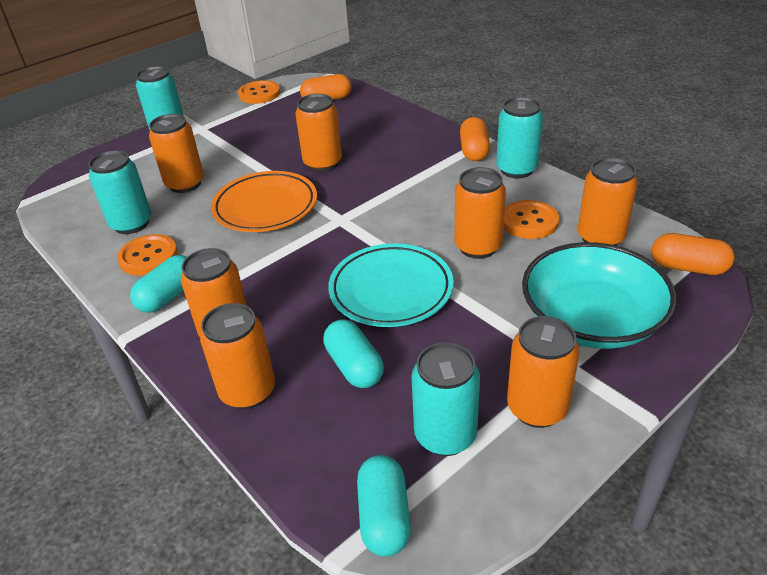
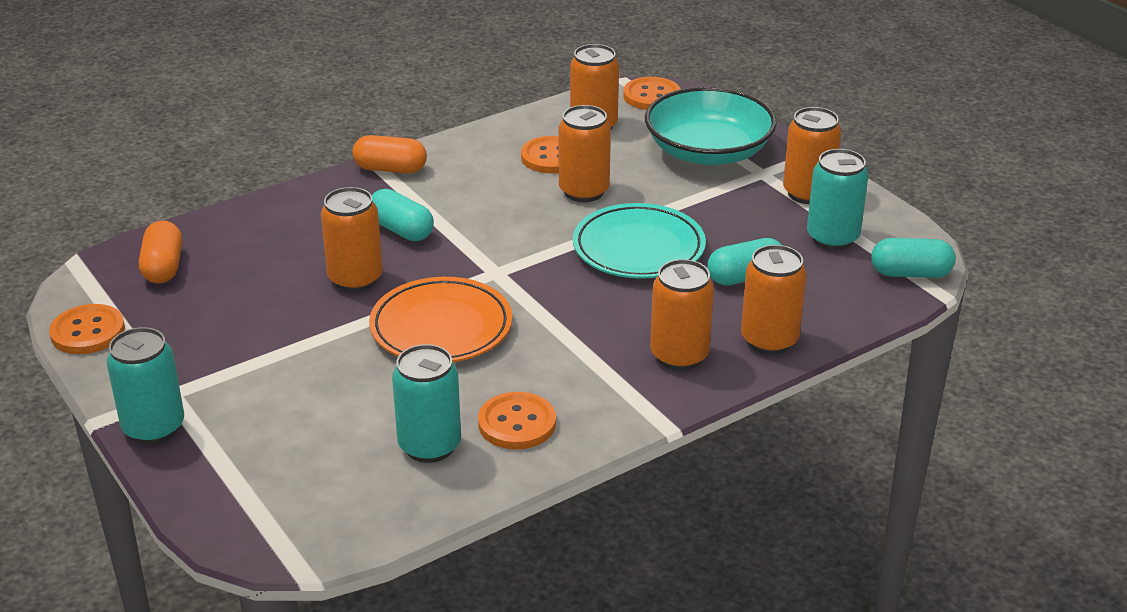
camera: 85 degrees left, 5 degrees down
(168, 296) = (605, 401): turquoise capsule -> turquoise capsule (401, 230)
(185, 184) = (344, 400): orange can -> none
(516, 169) = (447, 149): turquoise can -> none
(688, 267) = (652, 96): orange capsule -> orange button

